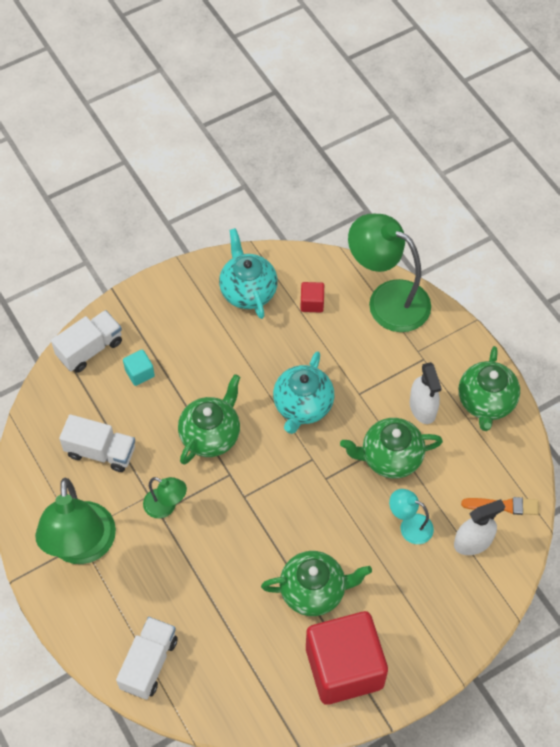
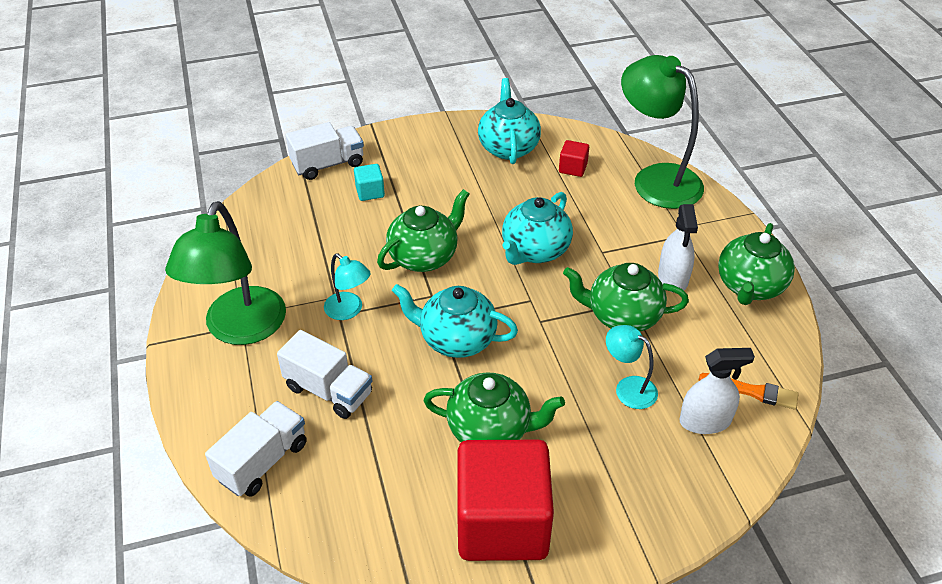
camera: 15 degrees right, 15 degrees down
(101, 451) = (300, 249): white truck -> white truck (329, 390)
(166, 506) = (349, 310): green lamp -> turquoise lamp
(263, 513) = (456, 339): none -> turquoise teapot

